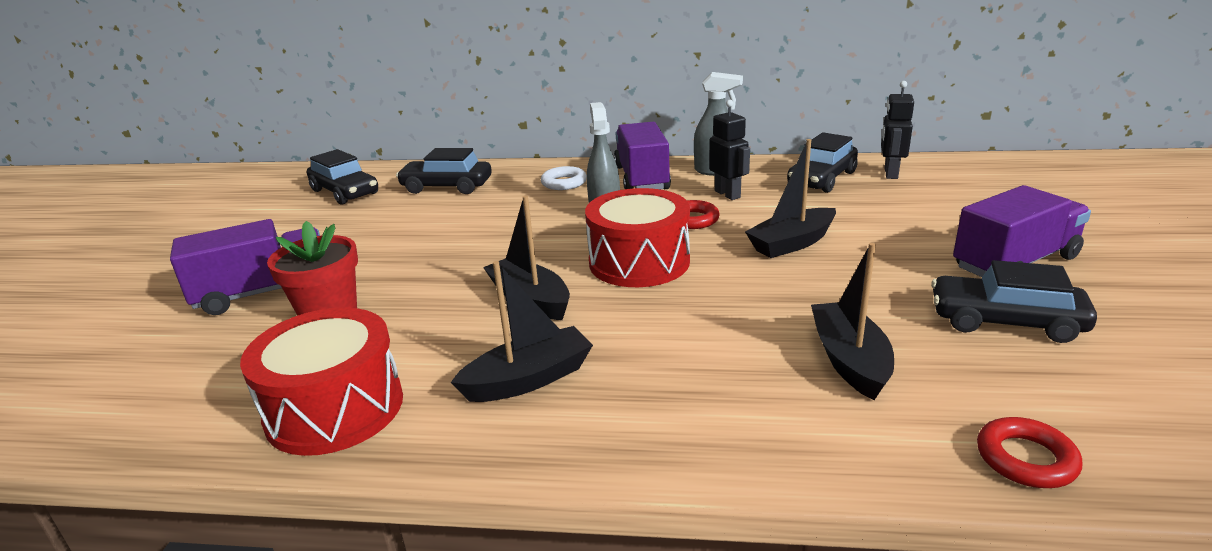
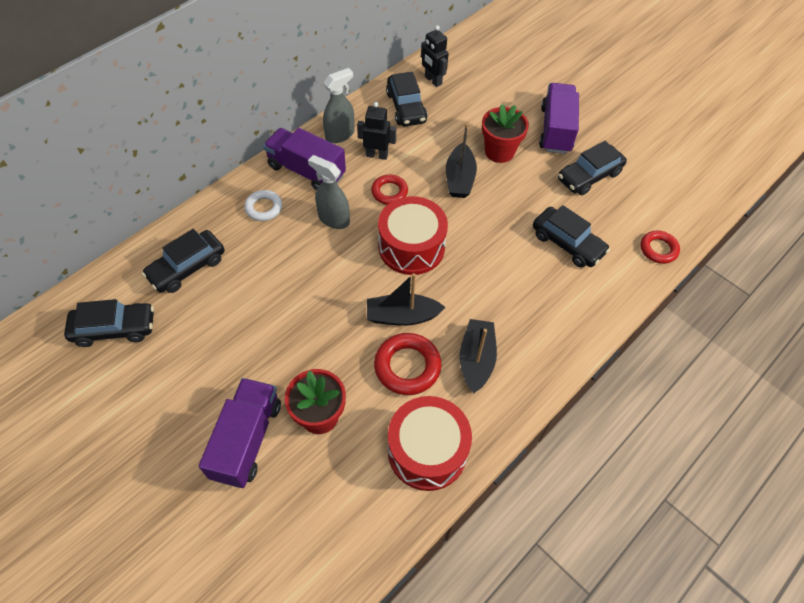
camera: 55 degrees left, 30 degrees up
(458, 336) = (407, 366): none -> red ring
(849, 360) = (567, 243): black boat -> black car
(887, 246) = (499, 151): none -> red flower pot

